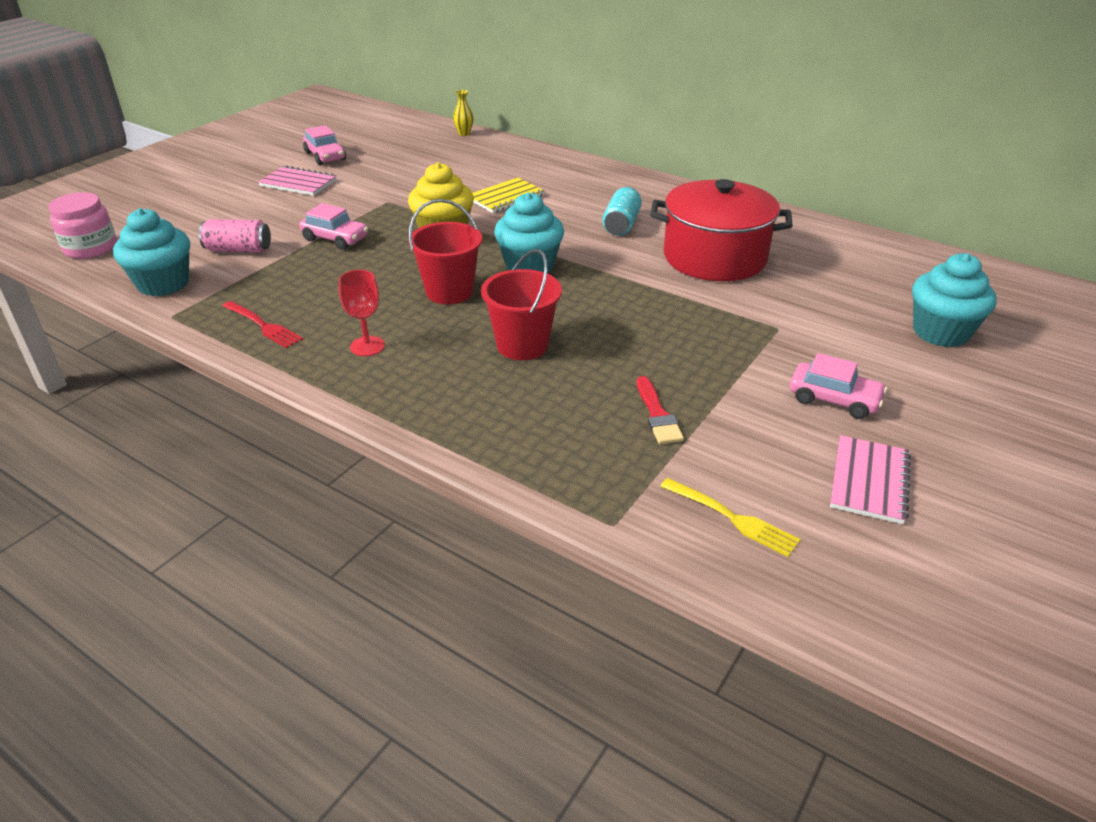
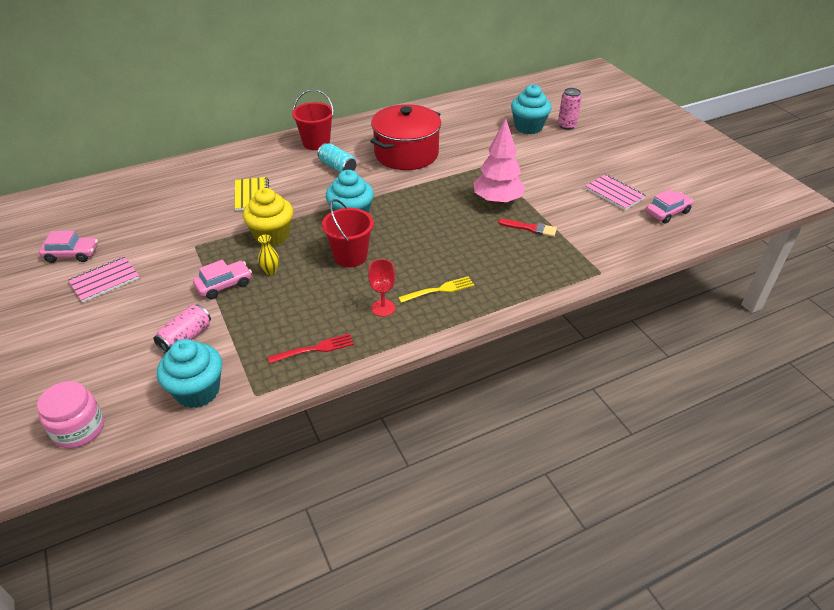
camera: 60 degrees left, 5 degrees up
(464, 134) = (127, 179): yellow vase -> yellow vase (271, 271)
(522, 345) = (434, 248): red bucket -> red bucket (316, 143)
(694, 363) = (497, 201): none -> pink tree
(731, 518) = (616, 238): yellow fork -> yellow fork (438, 290)
(834, 399) = (555, 176): pink car -> pink car (667, 212)
(1009, 369) = (566, 126): none -> pink can

